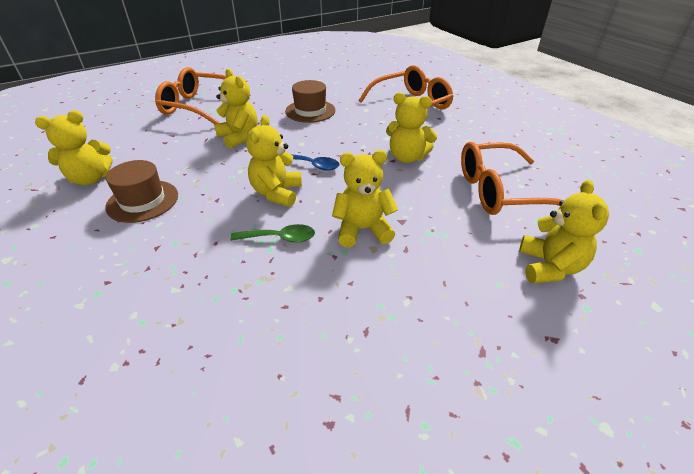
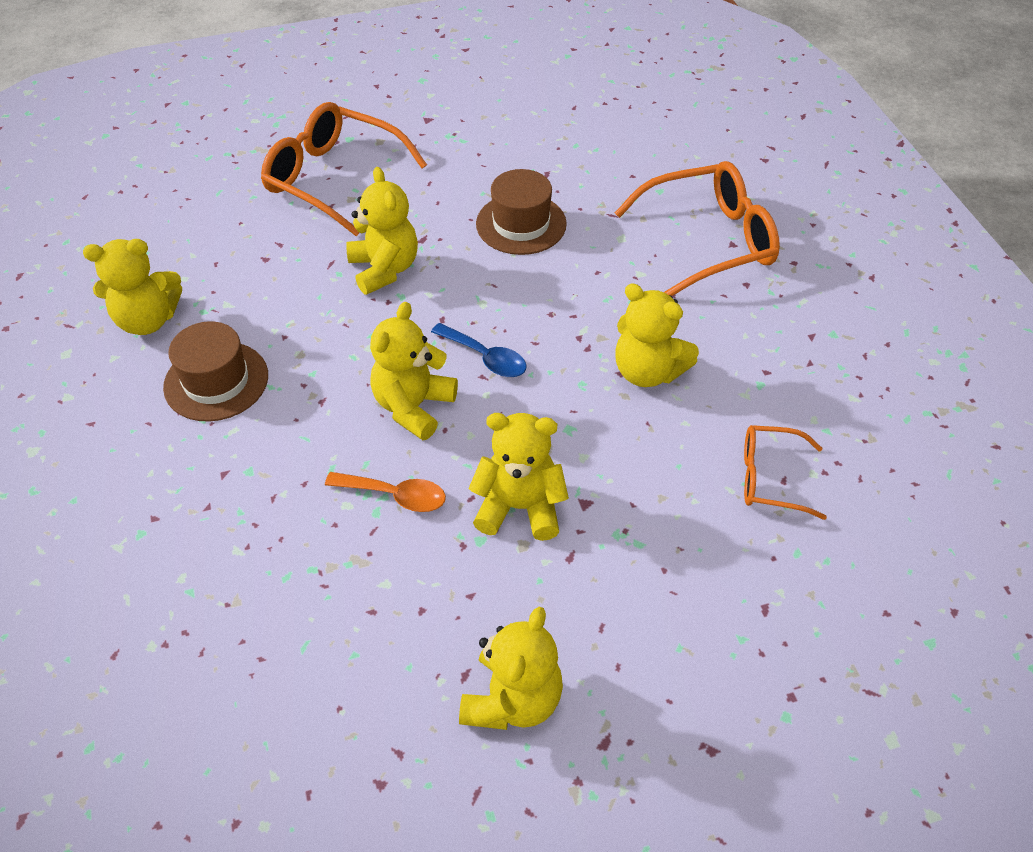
camera: 15 degrees right, 10 degrees up
(280, 238) = (395, 495): green spoon -> orange spoon
(499, 191) = (769, 478): orange glasses -> orange glasses, size x0.56
(549, 267) = (770, 638): yellow teddy bear -> yellow teddy bear (512, 699)

